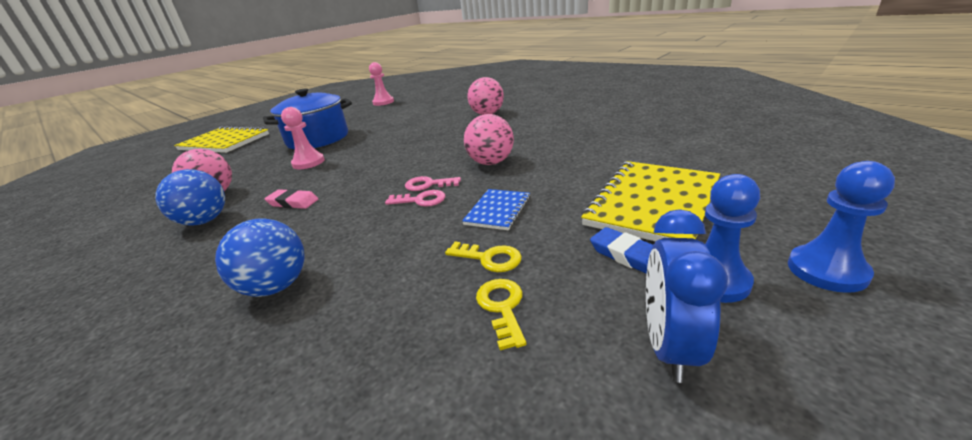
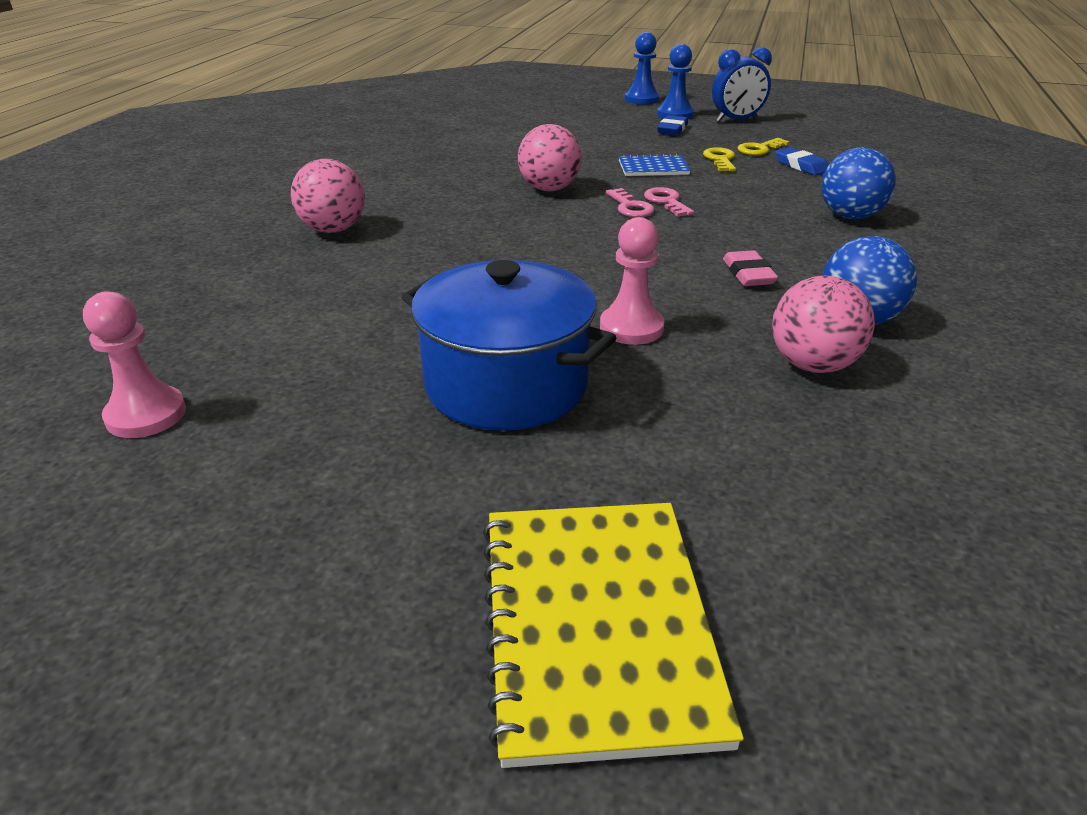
camera: 120 degrees left, 5 degrees up
(414, 319) = (801, 166): none -> blue eraser
(653, 203) = (595, 127): yellow notebook -> none

